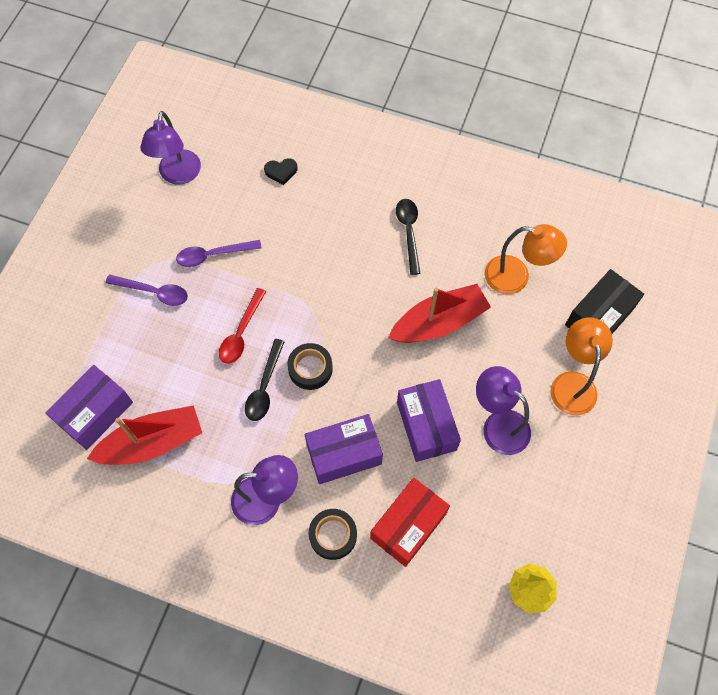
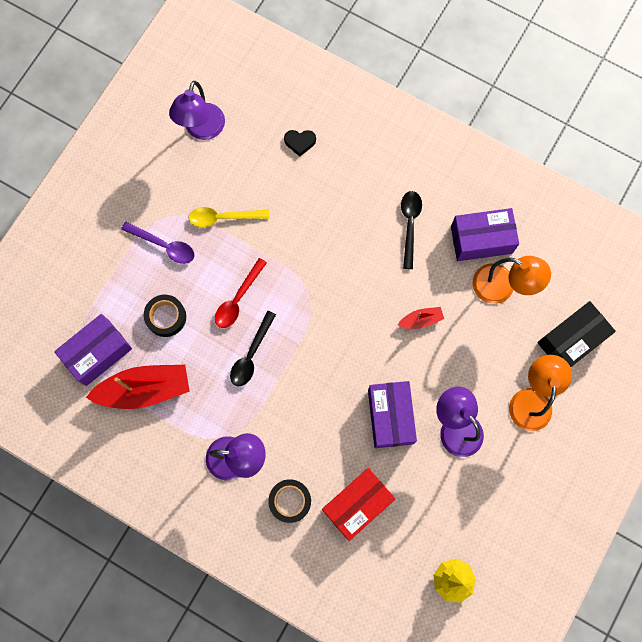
camera: 10 degrees right, 10 degrees up
(213, 255) = (223, 218): purple spoon -> yellow spoon
(310, 369) = (295, 344): black tape -> black tape (166, 317)
(344, 454) = (312, 430): purple box -> purple box (481, 240)
(439, 322) = (421, 320): red boat -> red boat, size x0.47

